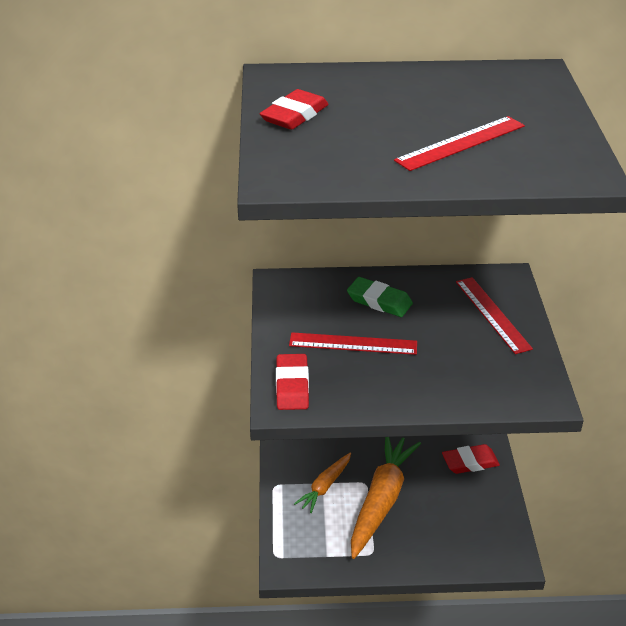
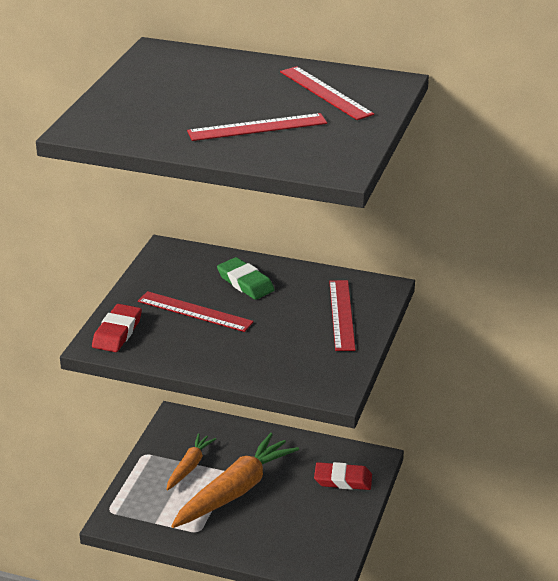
camera: 20 degrees right, 5 degrees down
(294, 115) = (142, 83): red eraser -> none
(325, 487) = (189, 466): orange carrot -> orange carrot turned 150 degrees clockwise
(488, 93) = (325, 93): none -> red ruler

